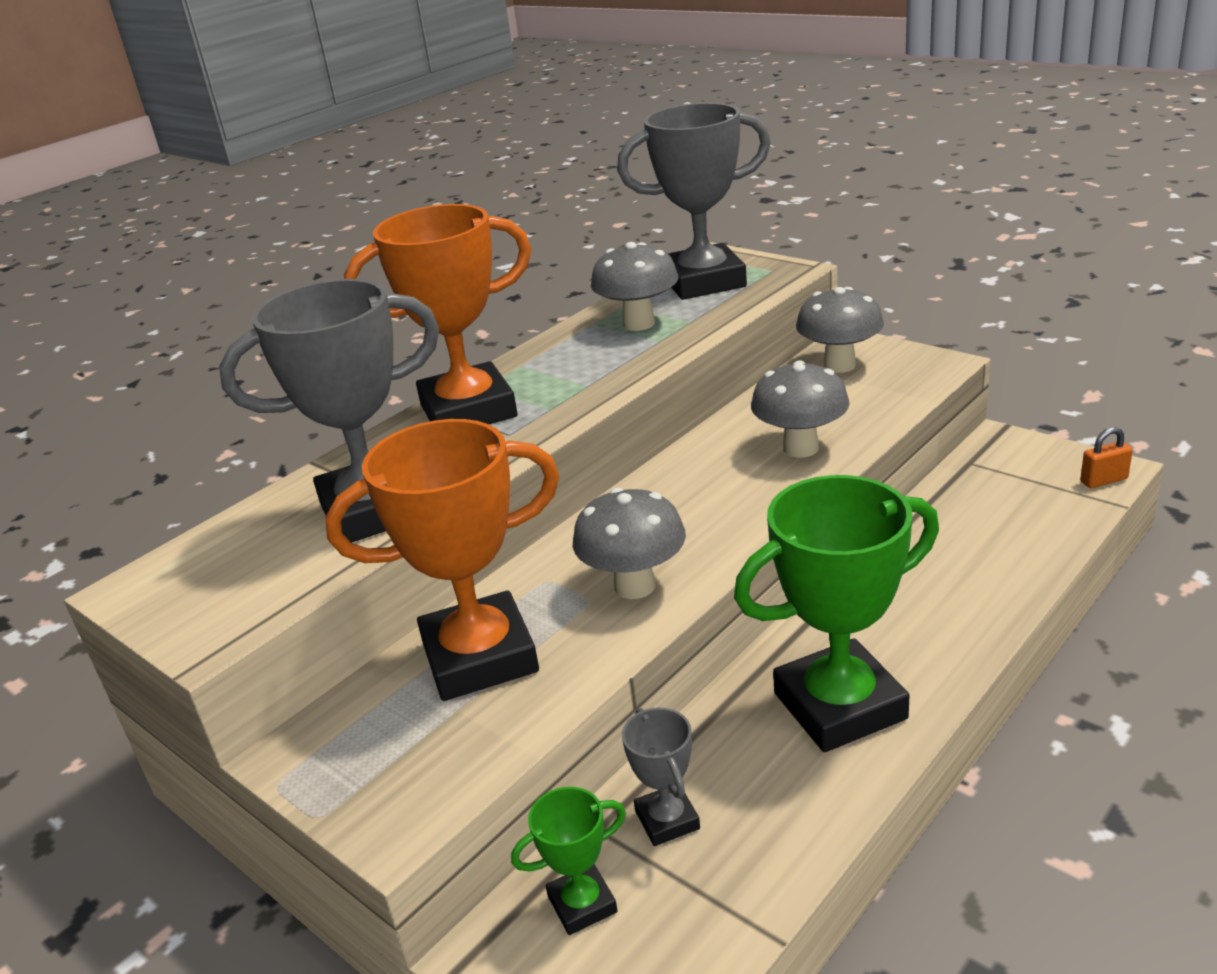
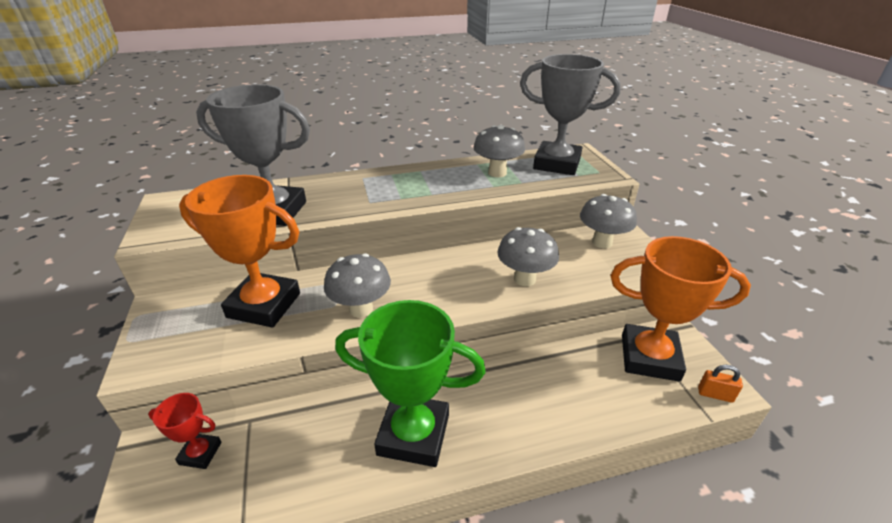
camera: 30 degrees right, 5 degrees up
(468, 411) = (370, 183): orange trophy -> orange trophy (649, 357)
(582, 904) = (200, 453): green trophy -> red trophy
(667, 820) = (276, 438): grey trophy -> none

